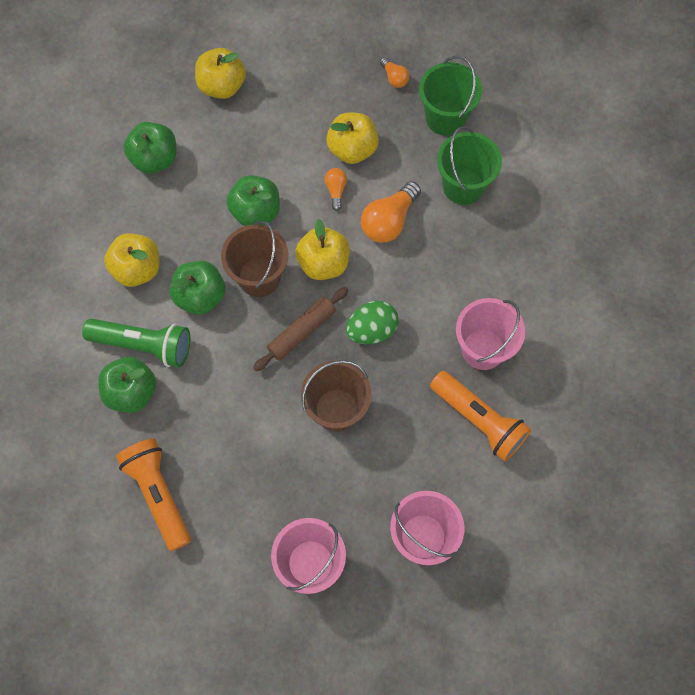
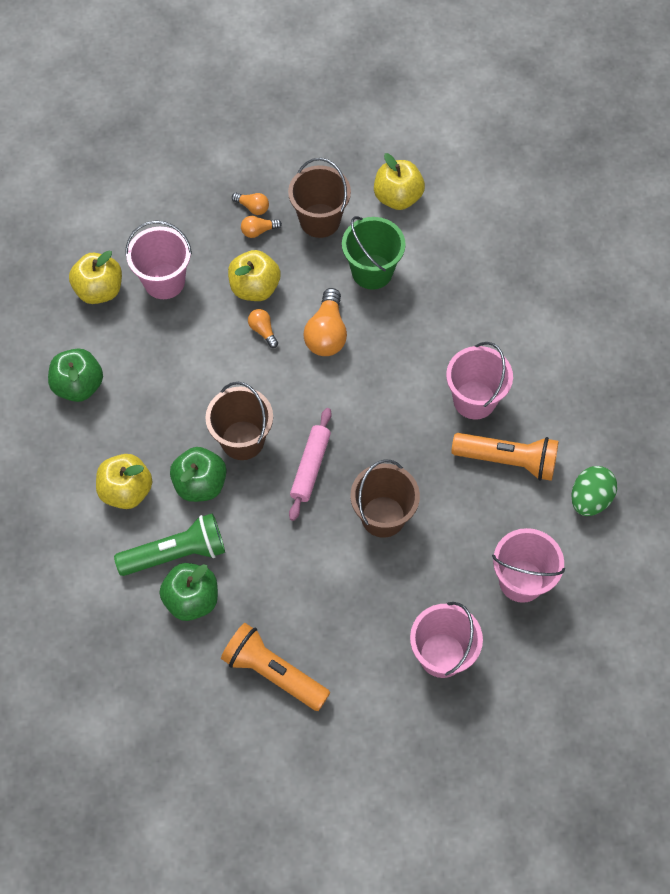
camera: 30 degrees left, 5 degrees down
(256, 212) = (203, 385): green apple -> none
(280, 105) = (164, 281): none -> pink bucket
(301, 332) = (310, 467): brown rolling pin -> pink rolling pin
(323, 263) = (292, 399): yellow apple -> yellow apple (397, 197)
(371, 330) = (370, 434): green egg -> green egg (590, 499)
(386, 101) = (258, 231): none -> orange light bulb
(445, 118) = (320, 220): green bucket -> brown bucket

